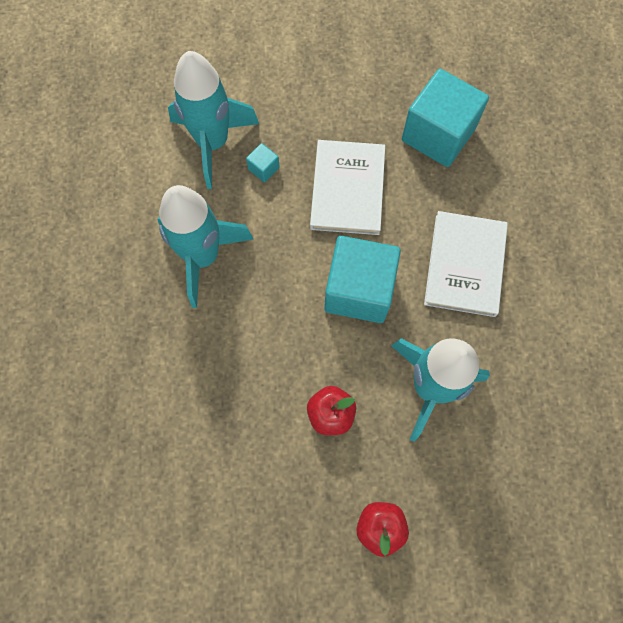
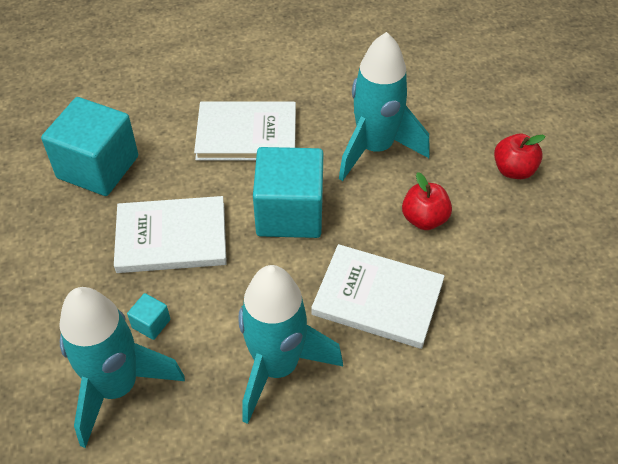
camera: 100 degrees left, 20 degrees down
(250, 349) = (377, 298): none -> white book

